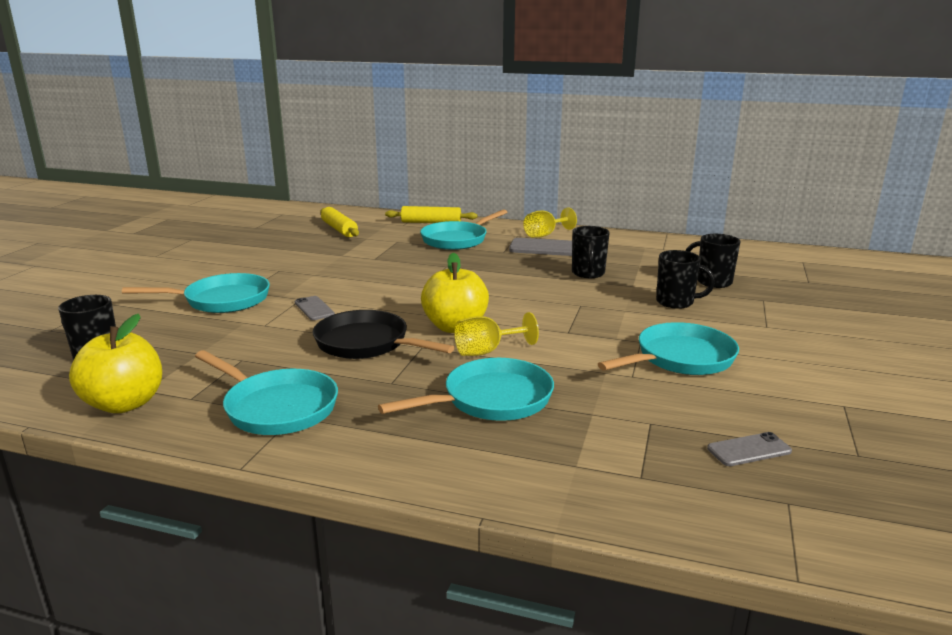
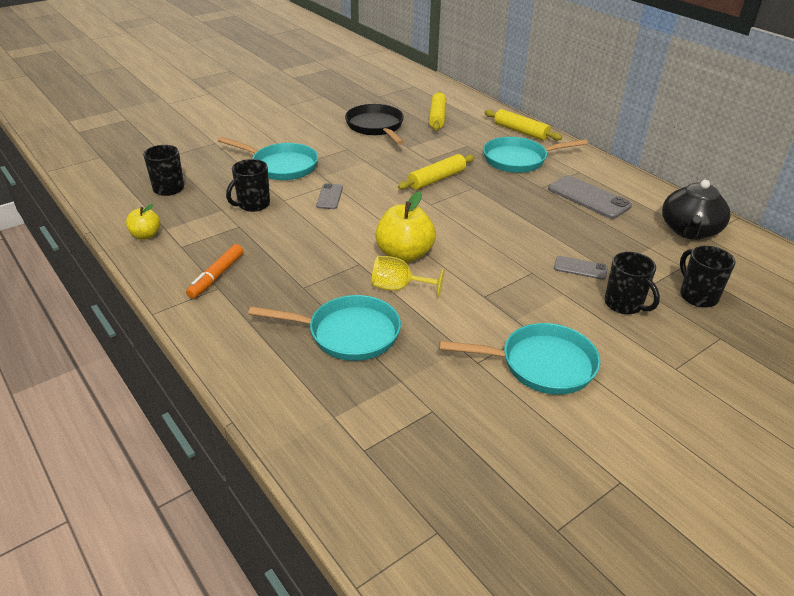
camera: 35 degrees right, 15 degrees up
(125, 404) = (146, 235): yellow apple -> yellow apple, size x0.56
(276, 407) = (216, 276): turquoise pan -> orange marker
(367, 343) = (327, 245): black pan -> black pan (376, 127)
(404, 269) = (437, 179): none -> yellow rolling pin
(545, 235) = (606, 179): yellow goblet -> none
(588, 273) = (586, 240): black mug -> black mug (253, 205)
(649, 248) = (689, 231): none -> black teapot
(749, 450) = (473, 474): grey phone -> grey phone (580, 268)

